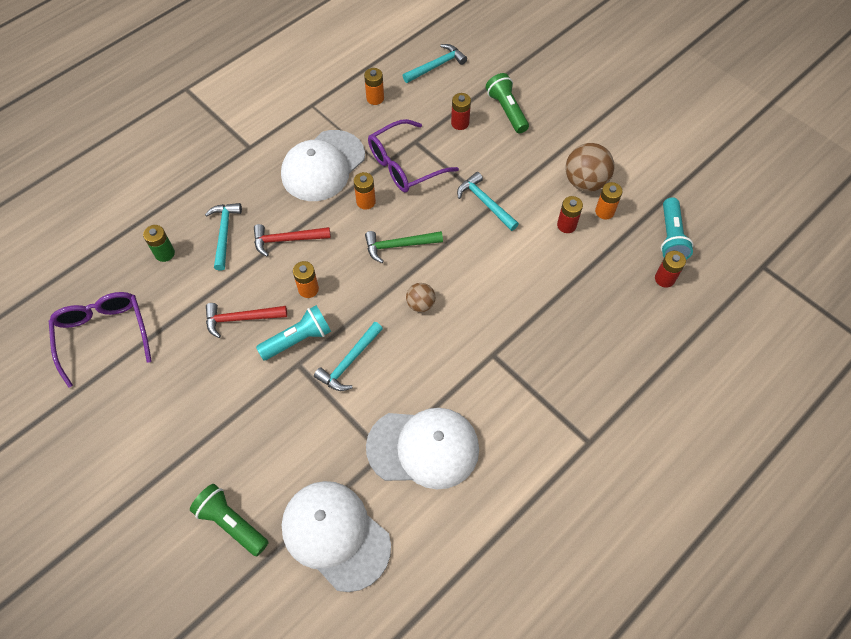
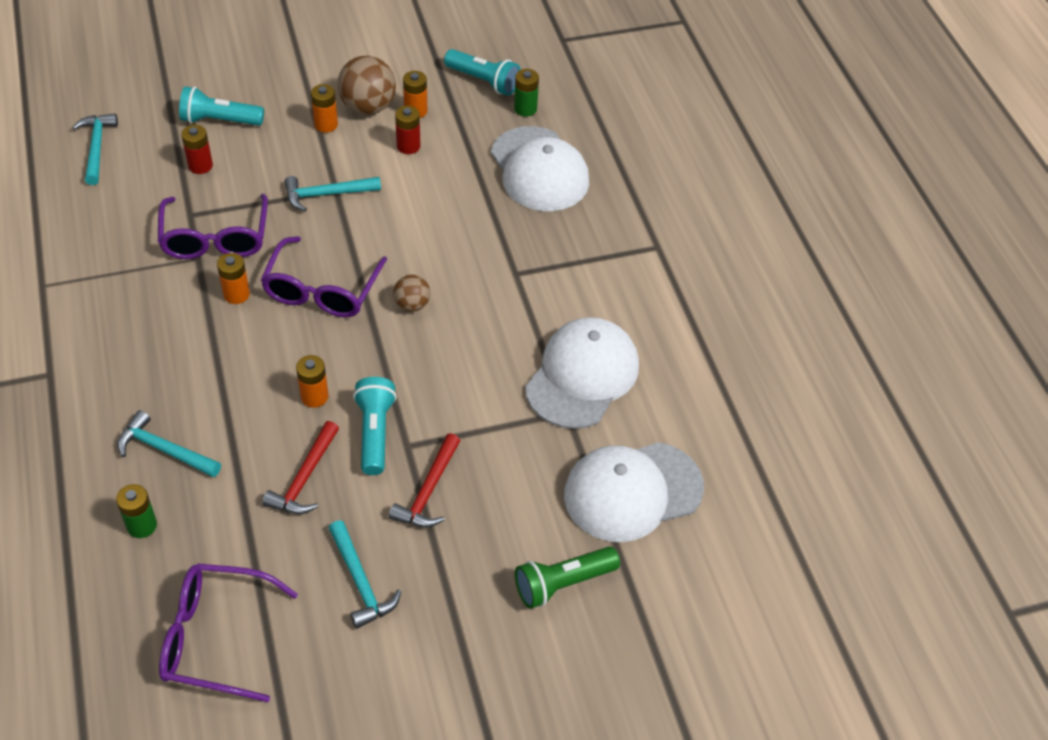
camera: 65 degrees left, 10 degrees down
(287, 240) = (227, 390): red hammer -> red hammer (428, 491)
(323, 166) = (148, 312): white cap -> white cap (539, 170)
(349, 362) = (438, 397): turquoise hammer -> turquoise hammer (360, 582)
(375, 98) = (91, 222): orange battery -> orange battery (326, 125)
(399, 245) = (321, 290): green hammer -> purple glasses
(507, 110) = (220, 120): green flashlight -> turquoise flashlight
(664, 279) = (525, 109): red battery -> green battery

